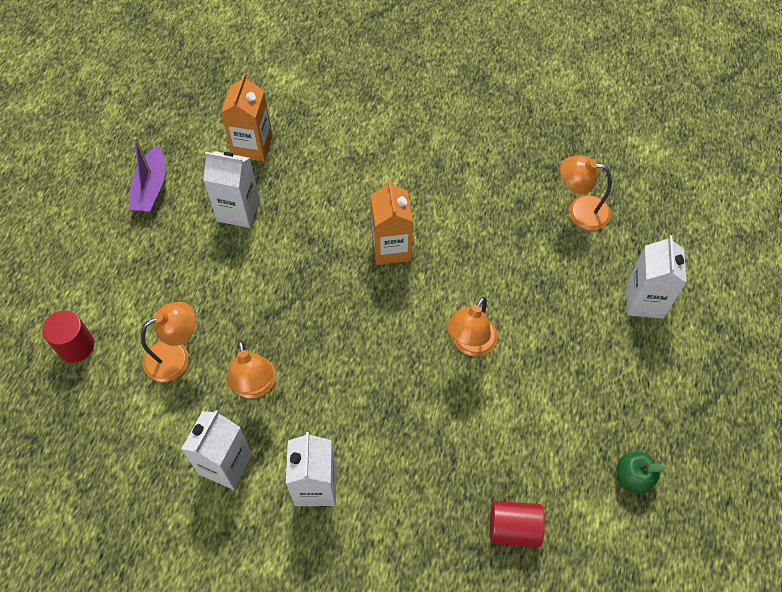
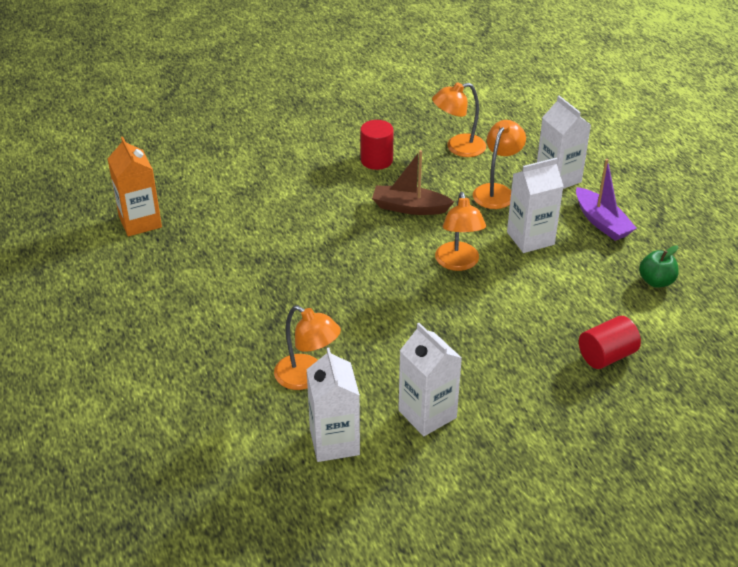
camera: 35 degrees left, 20 degrees down
(76, 346) = (103, 435): red cylinder -> red cylinder (376, 160)
(151, 188) = (68, 291): purple boat -> purple boat (602, 222)
(176, 356) = (212, 394): orange lamp -> orange lamp (496, 191)
(238, 210) = (170, 269): white carton -> white carton (530, 238)
(391, 248) = (333, 234): orange carton -> none
(479, 256) = (409, 207): none -> brown boat

